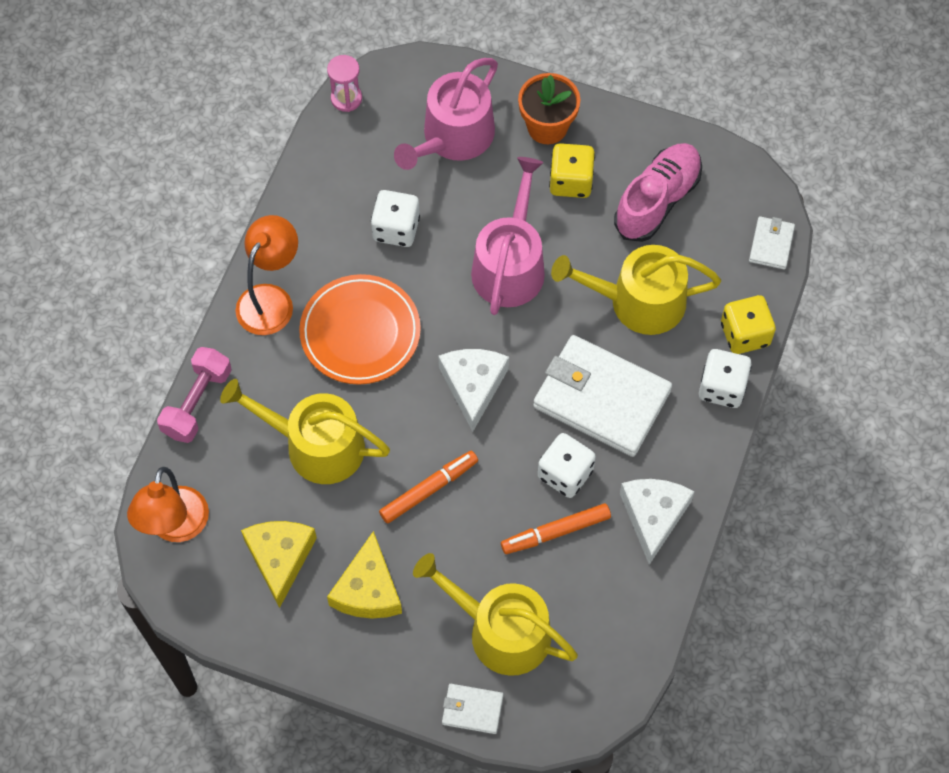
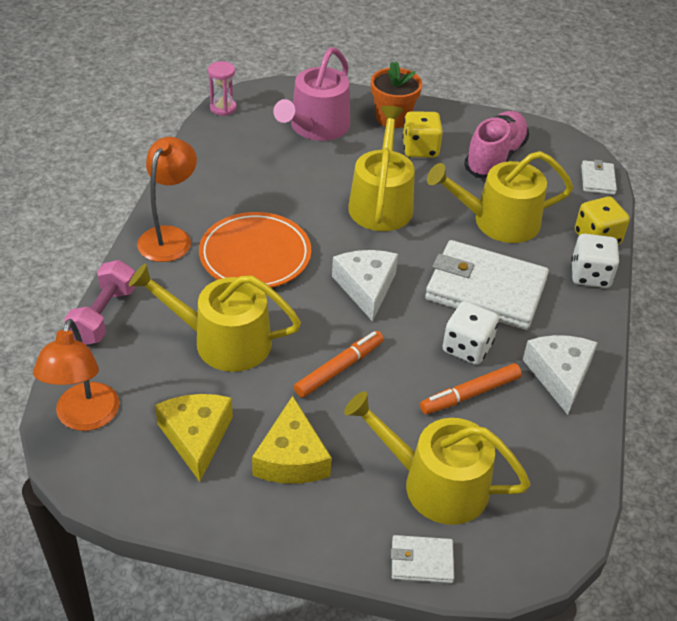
camera: 10 degrees left, 20 degrees down
(396, 229) = (277, 185): white dice -> none
(510, 264) = (381, 203): pink watering can -> yellow watering can

